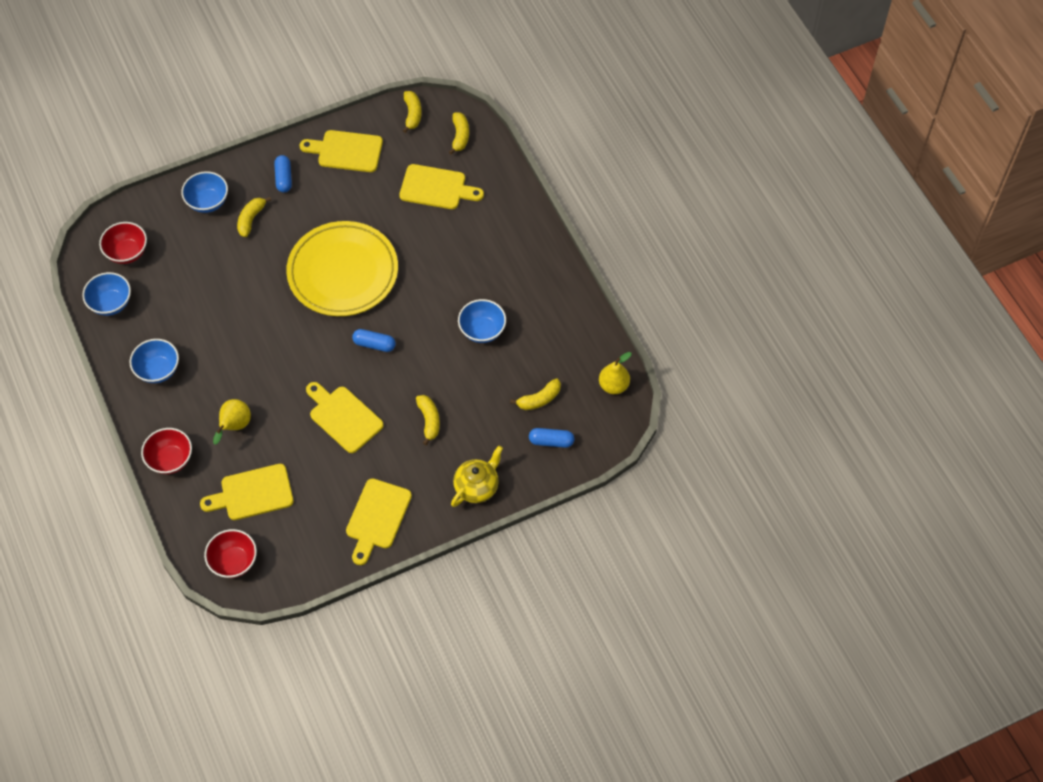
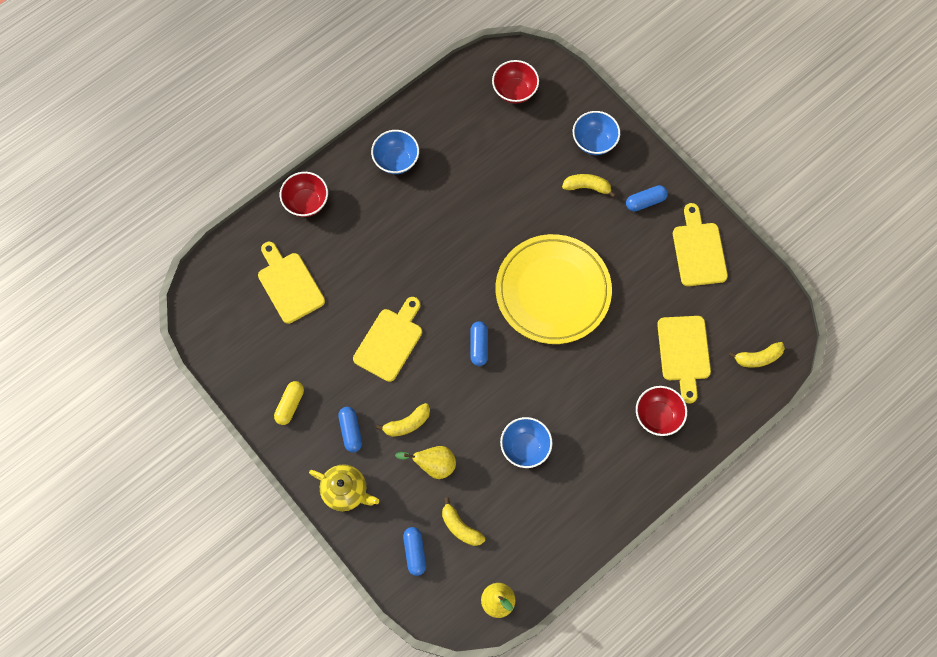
camera: 75 degrees right, 10 degrees up
(111, 303) = (455, 96): blue bowl -> none
(233, 562) = (216, 290): red bowl -> red bowl (658, 416)
(234, 426) = (355, 246): yellow pear -> yellow pear (433, 465)
(377, 517) = (290, 405): yellow cutting board -> yellow capsule
(412, 114) = (768, 301): yellow banana -> none
(420, 470) = (351, 431): none -> blue capsule

